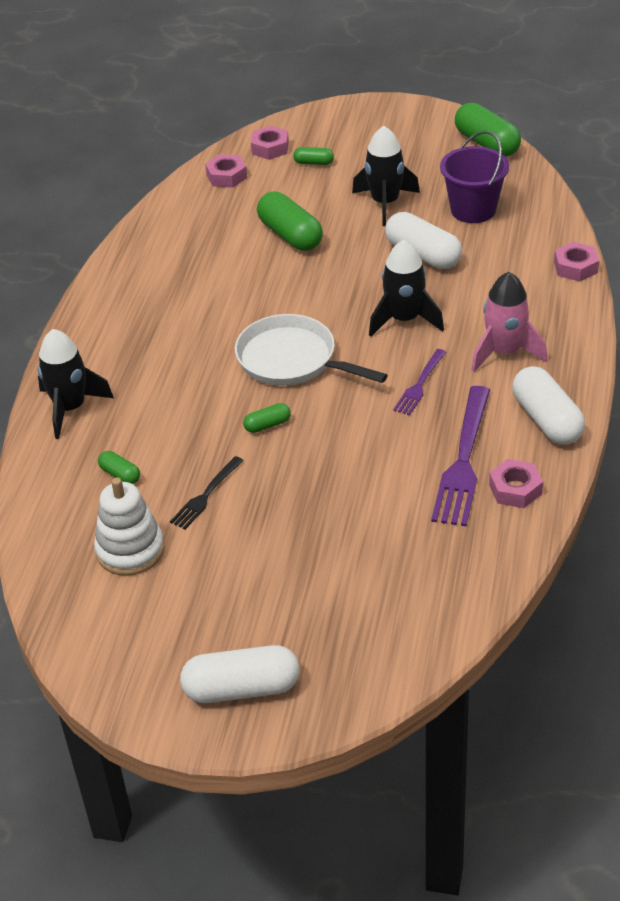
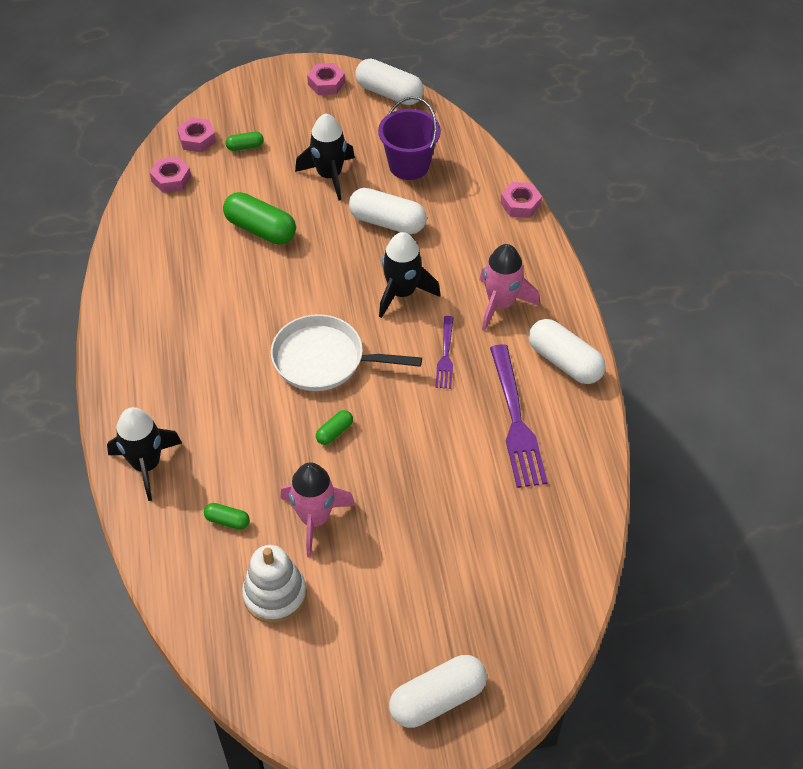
camera: 25 degrees left, 10 degrees up
(206, 495) = (315, 519): black fork -> pink rocket
(486, 143) = (389, 93): green capsule -> white capsule
(515, 489) = (569, 436): pink nut -> pink nut (326, 83)

